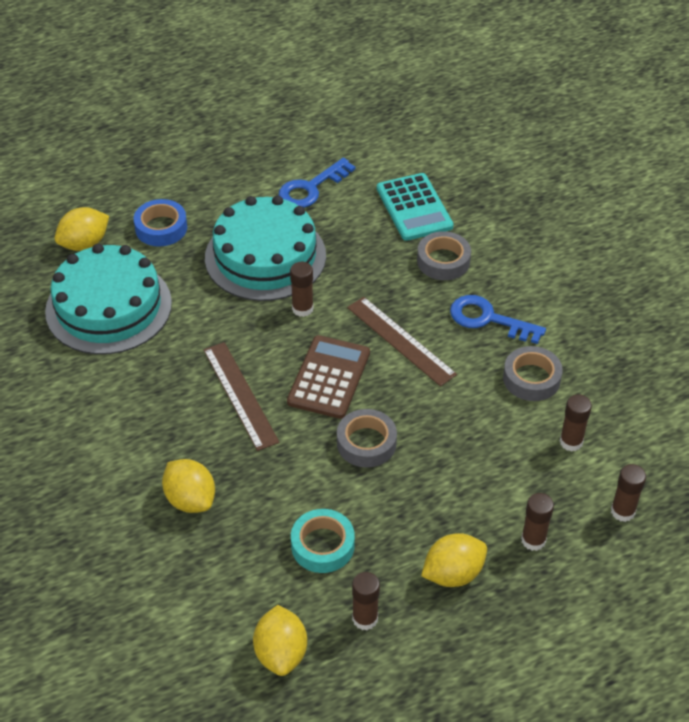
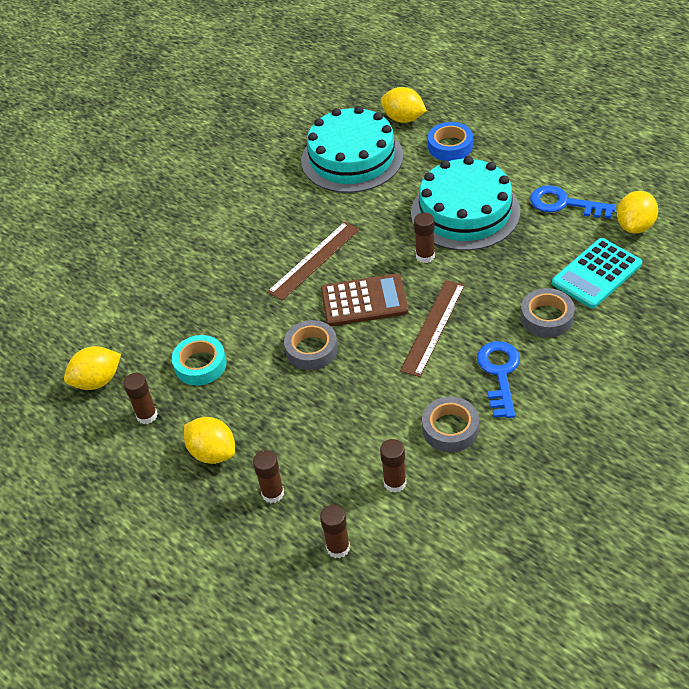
camera: 70 degrees right, 0 degrees up
(190, 499) = (203, 277): yellow lemon -> yellow lemon (635, 226)

